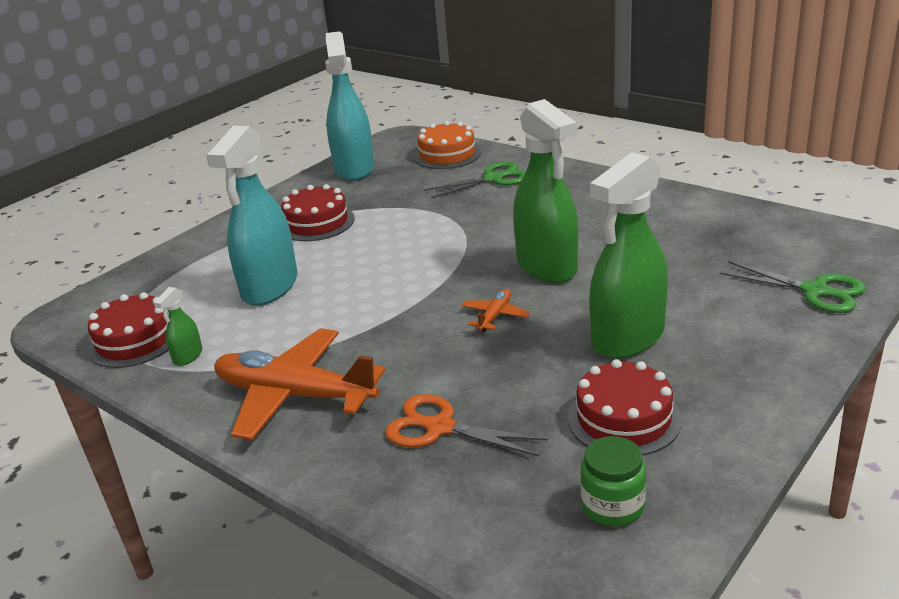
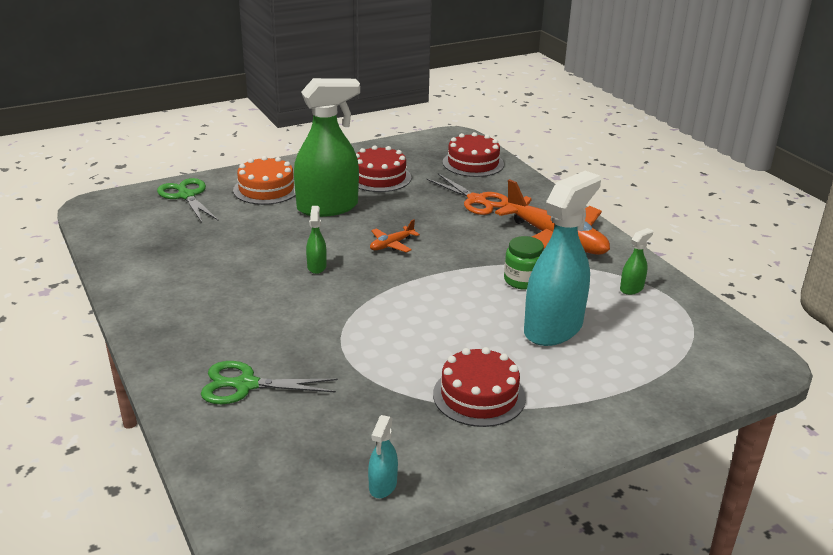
camera: 160 degrees left, 0 degrees up
(135, 340) = (679, 316): red cake -> red cake (473, 163)
(354, 169) = (382, 485): turquoise spray bottle -> turquoise spray bottle, size x0.42
(447, 155) = (247, 459): orange cake -> orange cake (266, 189)
(547, 266) = (316, 266): green spray bottle -> green spray bottle, size x0.42
(612, 506) = (421, 155): green jar -> green jar (522, 280)

